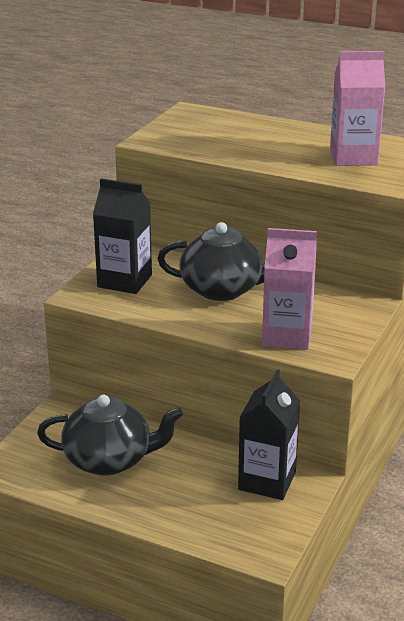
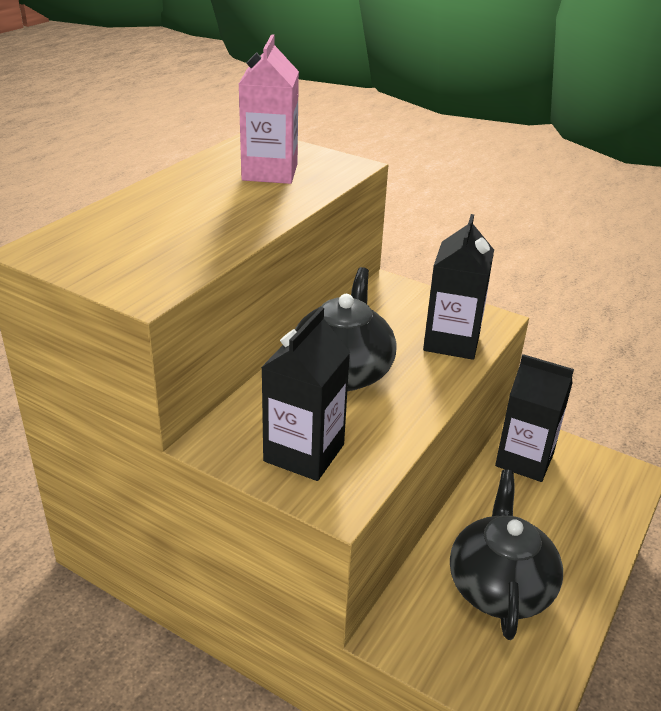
camera: 85 degrees left, 5 degrees up
(287, 336) = (451, 341): pink carton -> black carton

